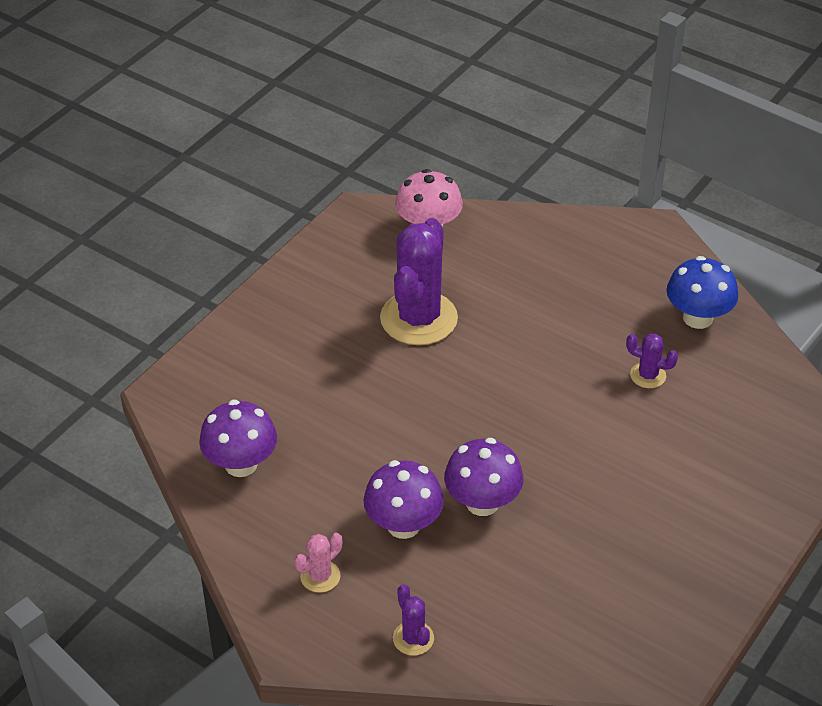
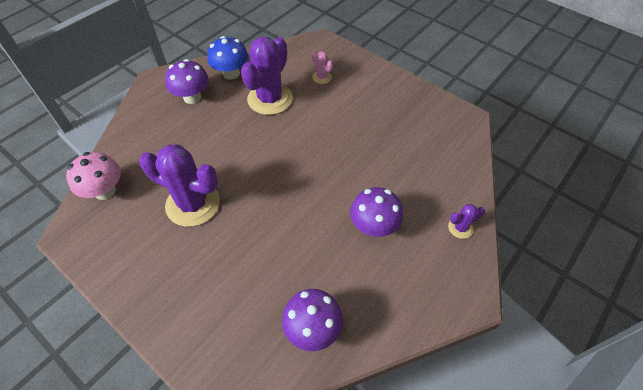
camera: 85 degrees left, 10 degrees up
(320, 576) = (416, 278): pink cactus -> pink cactus (322, 77)
(482, 502) = (357, 184): purple mushroom -> purple mushroom (192, 97)
(648, 375) = (270, 99): purple cactus -> purple cactus, size x2.23

